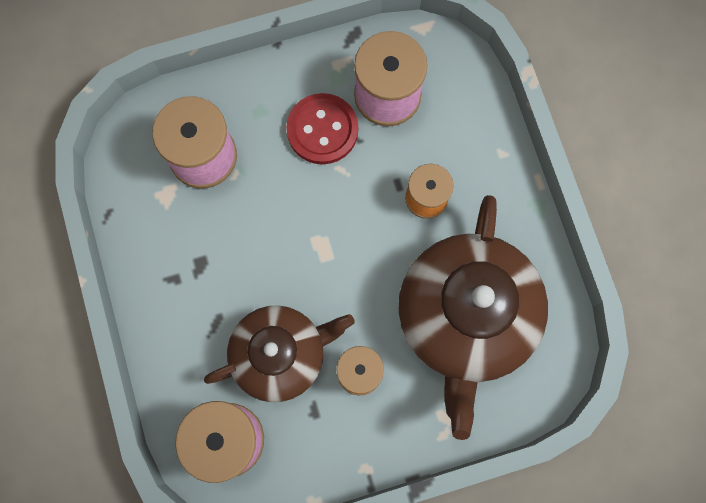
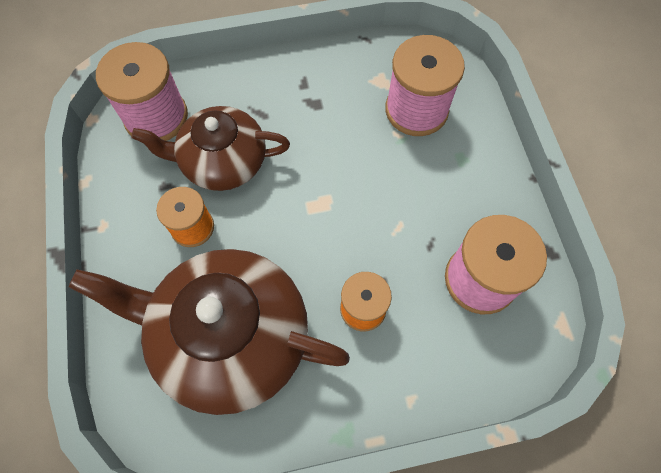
camera: 95 degrees right, 10 degrees down
(280, 354) = (222, 161): brown teapot -> brown teapot turned 105 degrees clockwise
(322, 130) = (441, 213): red button -> none

